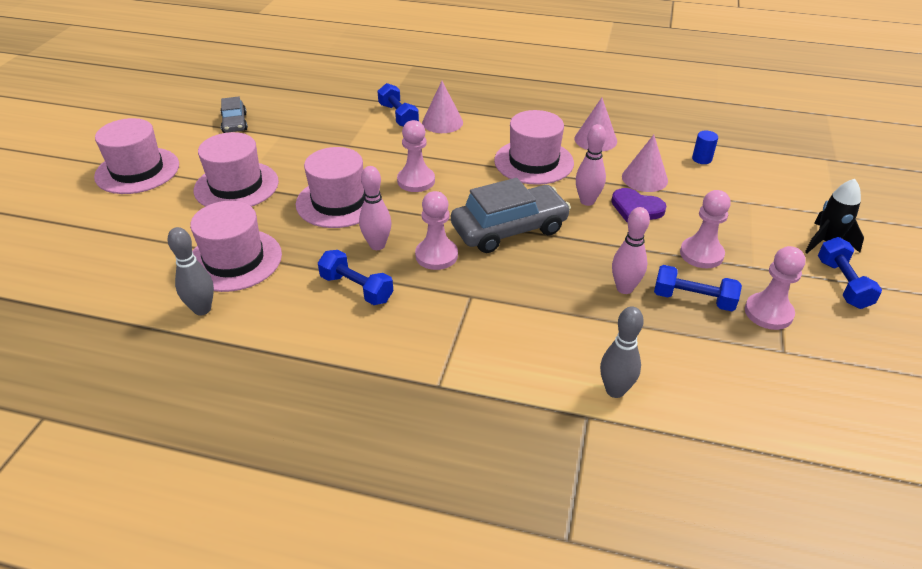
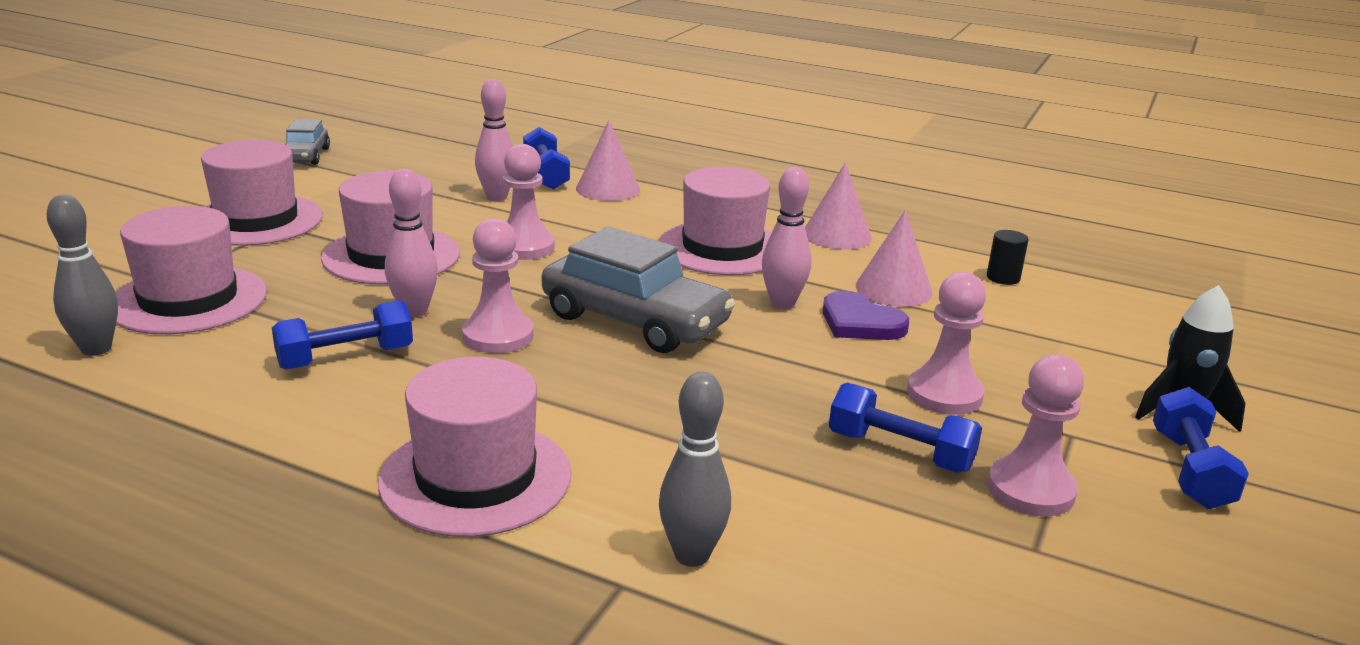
camera: 10 degrees right, 15 degrees down
(137, 170) = (132, 188): pink hat -> pink hat (476, 477)
(356, 288) = (346, 358): blue dumbbell -> blue dumbbell turned 75 degrees counterclockwise
(509, 229) = (635, 320): grey car -> grey car turned 45 degrees clockwise
(624, 288) = (785, 419): pink bowling pin -> pink bowling pin (497, 197)
(701, 159) = (1003, 278): blue cylinder -> black cylinder

